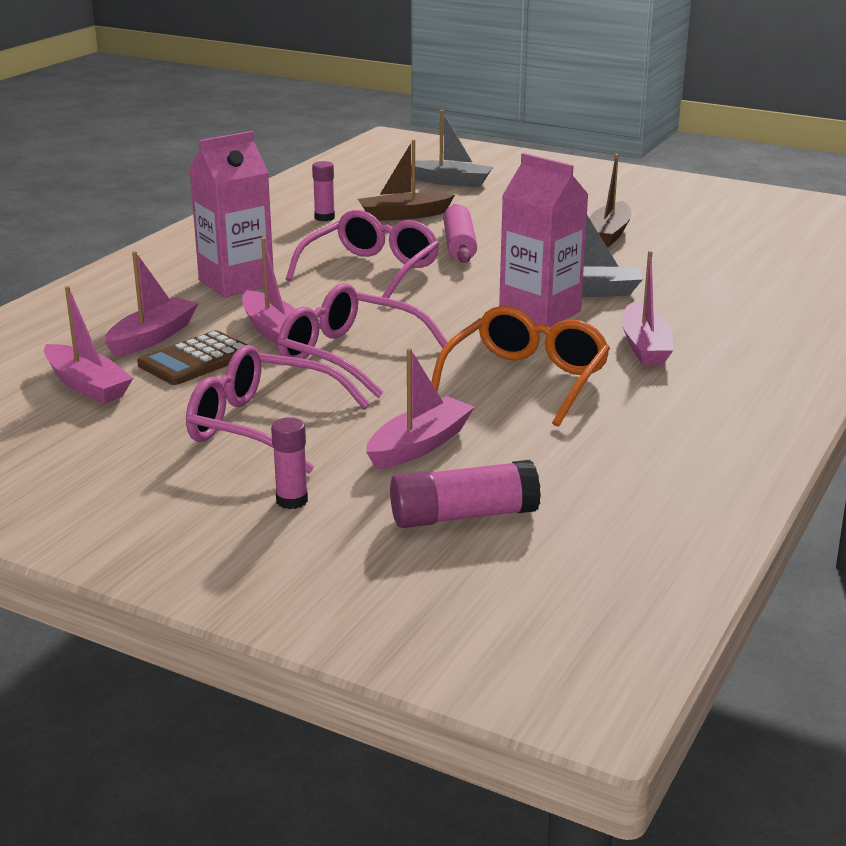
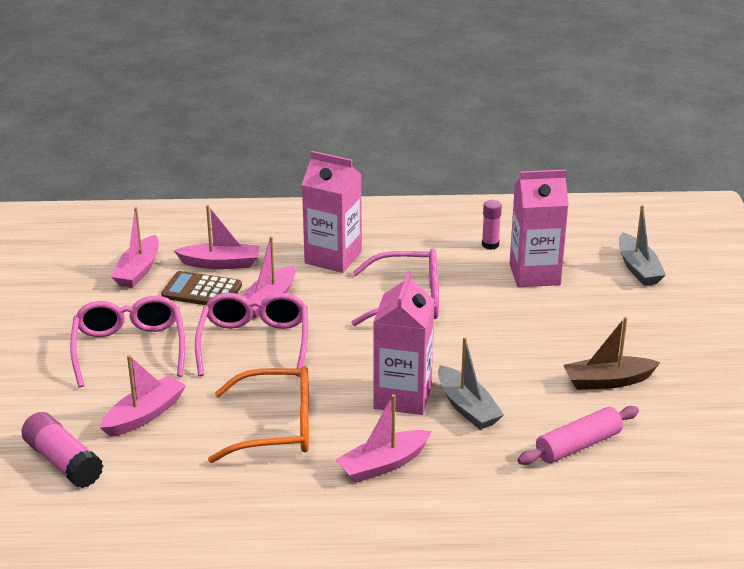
camera: 60 degrees right, 5 degrees up
(292, 500) = (44, 393): pink glue stick -> none
(403, 215) = (534, 274): brown boat -> pink carton
(419, 445) = (144, 415): pink boat -> pink boat turned 60 degrees counterclockwise
(459, 245) = (500, 319): pink rolling pin -> pink rolling pin (578, 445)

